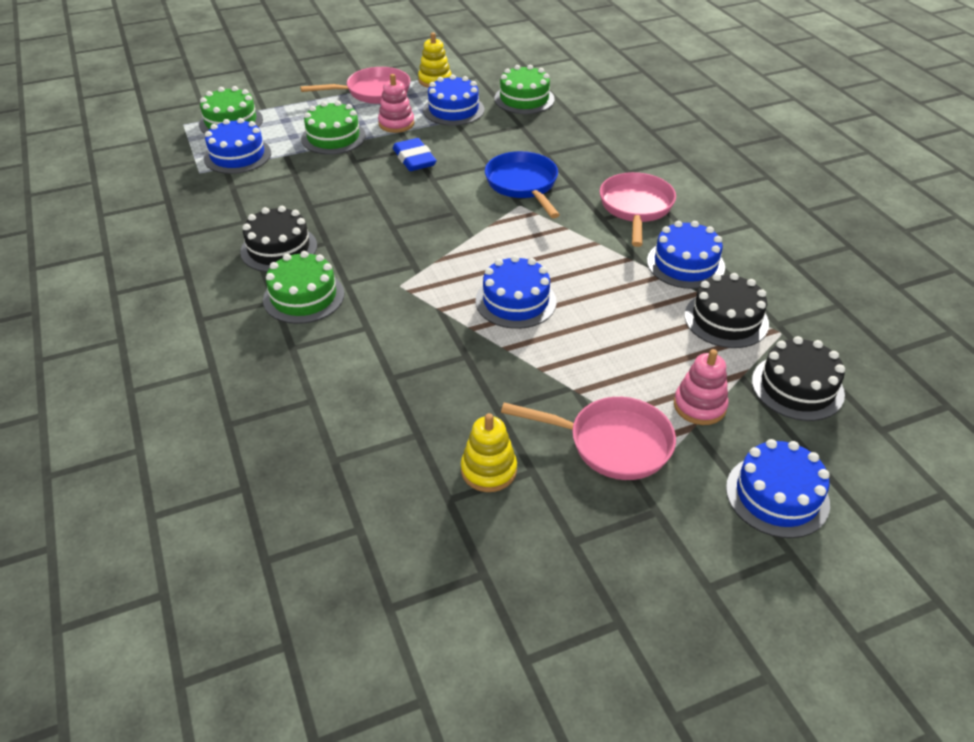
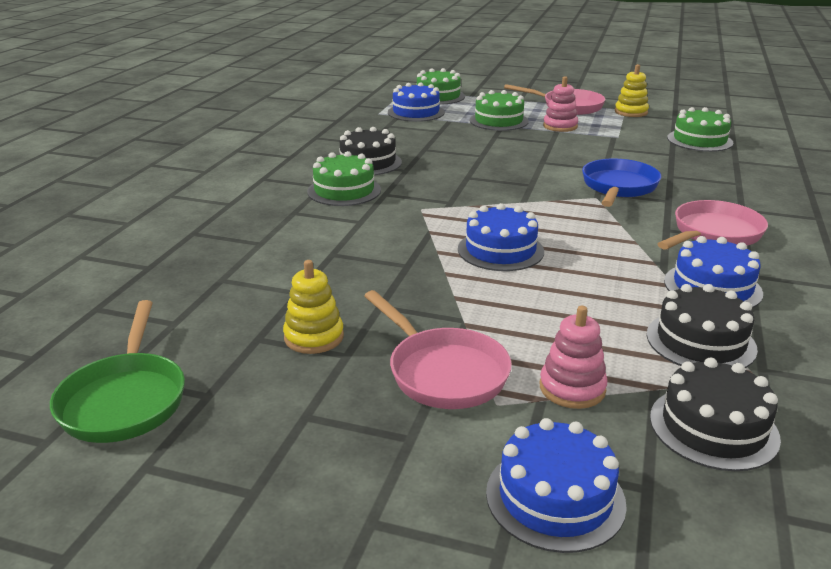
camera: 40 degrees right, 15 degrees down
(414, 159) = (544, 148): blue eraser -> none
(427, 622) = (125, 399): none -> green pan
(453, 110) = (622, 131): blue cake -> none

